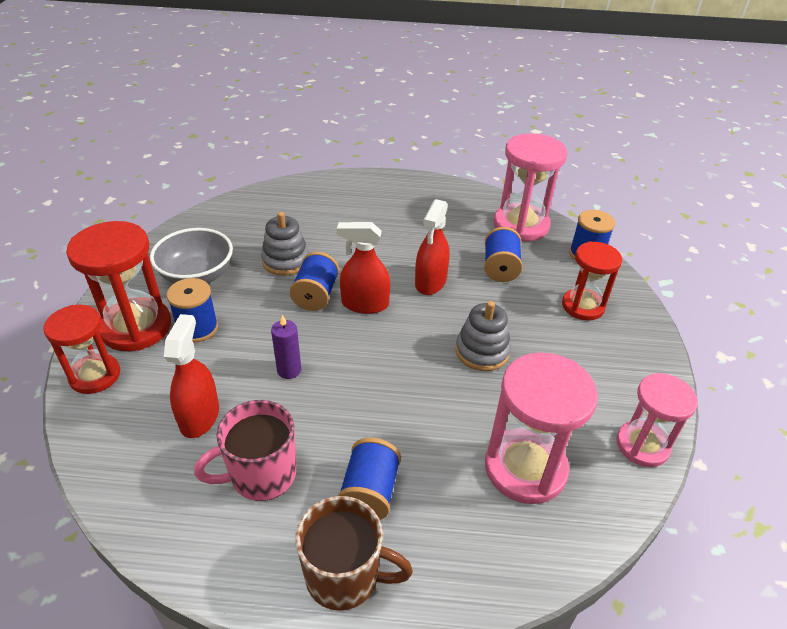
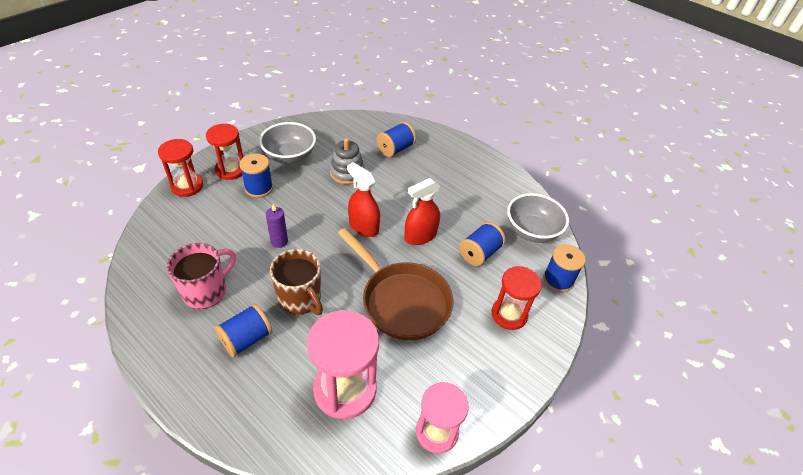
camera: 35 degrees right, 5 degrees up
(136, 327) = (230, 170): red hourglass -> red hourglass, size x0.66
(199, 416) = (210, 239): red spray bottle -> none
(261, 475) = (206, 291): pink mug -> pink mug turned 120 degrees clockwise
(316, 295) = (341, 204): blue spool -> blue spool (395, 149)
(344, 576) = (188, 373): brown mug -> brown mug (300, 299)
(482, 351) = (402, 301): grey stacking toy -> brown pan
(521, 225) = (532, 231): pink hourglass -> grey bowl

